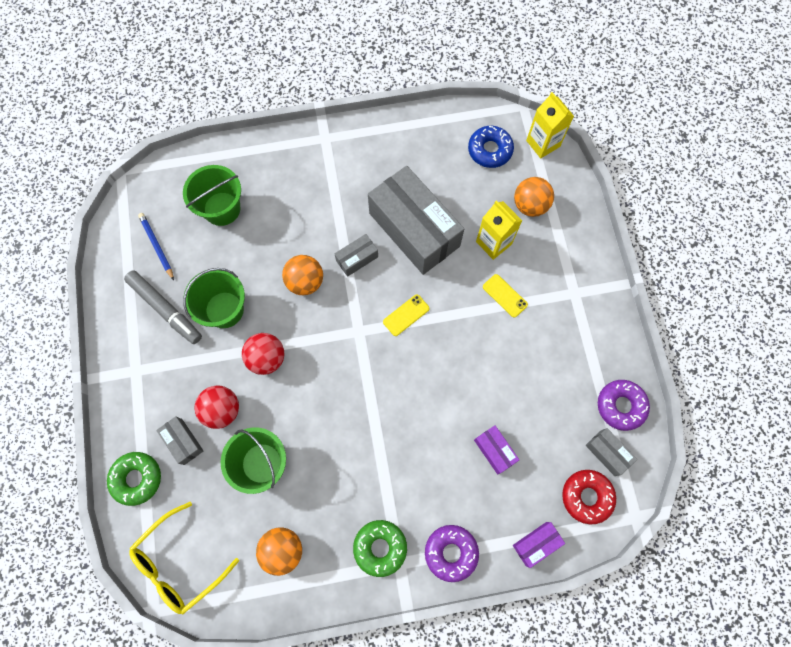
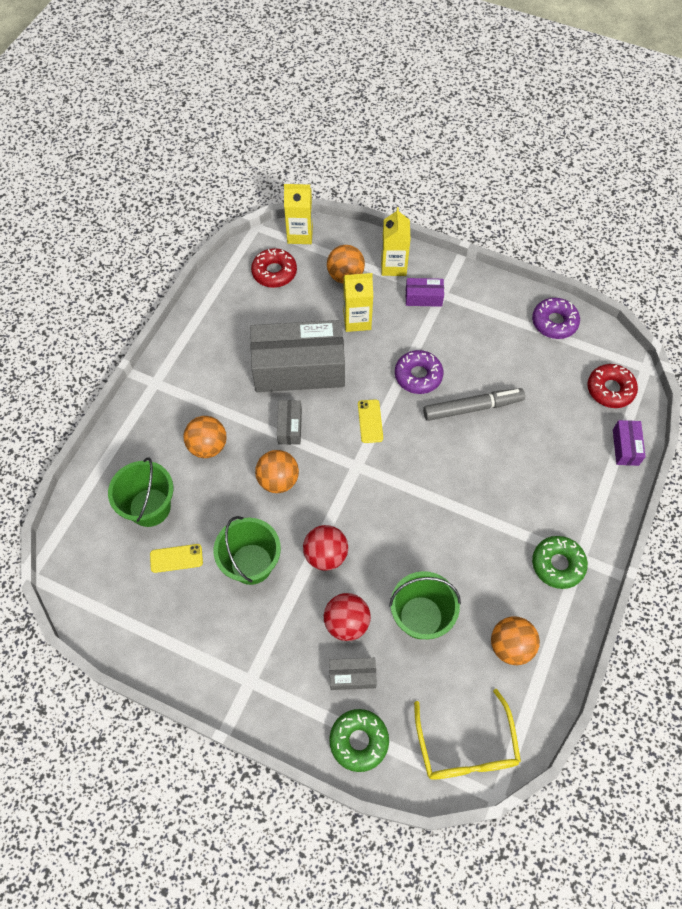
camera: 55 degrees left, 10 degrees down
(157, 246) = (138, 587): blue pencil -> none
(165, 309) = (209, 616): grey marker -> grey marker (472, 408)
(298, 212) = (208, 446): none -> orange ball
(451, 552) = (595, 513): purple donut -> purple donut (418, 376)
(490, 150) = (274, 272): blue donut -> red donut
(494, 450) = (532, 429): purple box -> purple box (423, 298)
(504, 296) = (408, 341): yellow phone -> yellow phone (176, 558)
(571, 236) = (393, 266): none -> yellow carton
(607, 453) = (585, 354): grey box -> none

